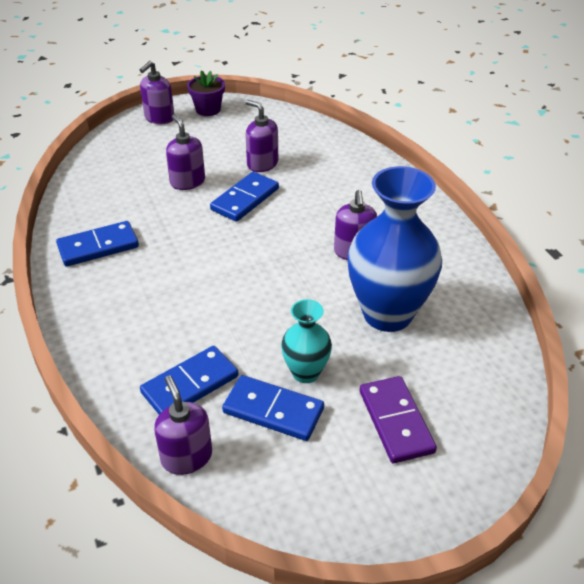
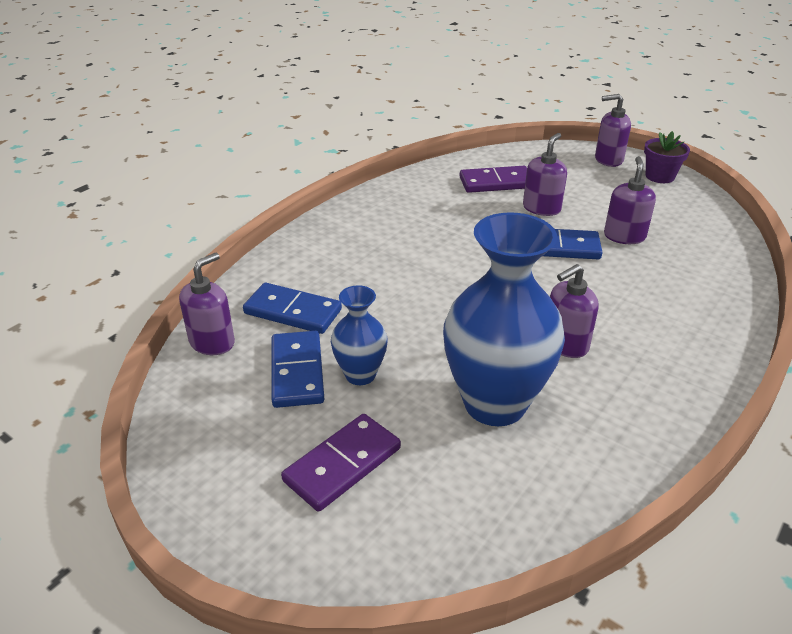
camera: 60 degrees right, 5 degrees down
(98, 246) = (409, 202): blue domino -> none
(125, 186) = (496, 183): none -> purple domino
(305, 372) = (360, 374): turquoise vase -> blue vase

